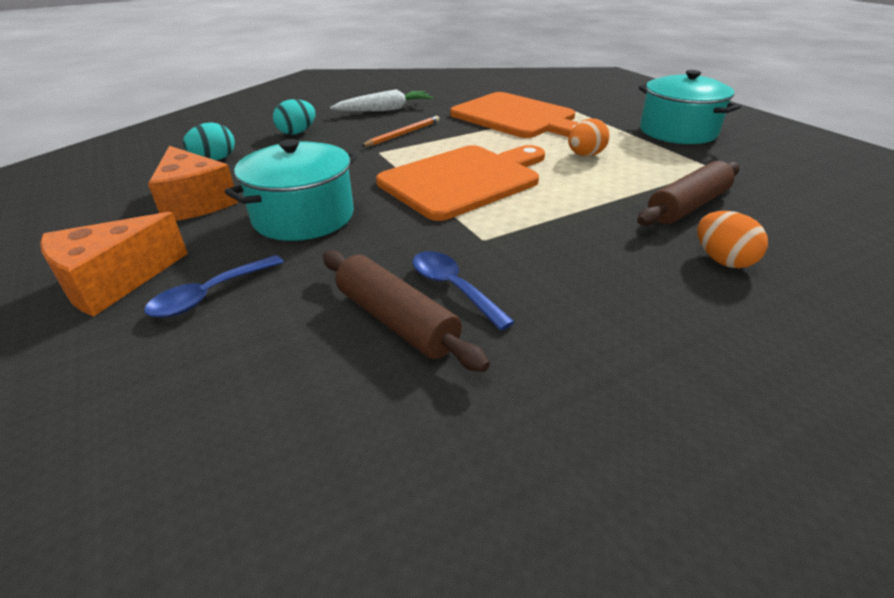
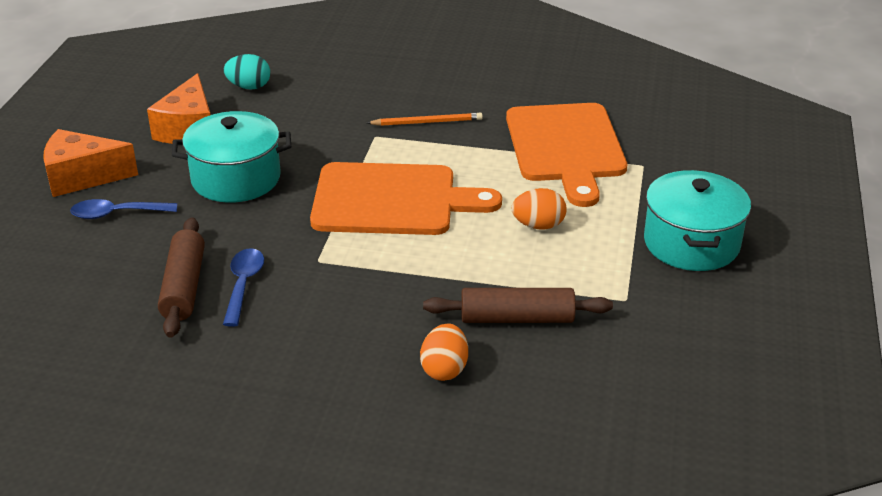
camera: 40 degrees right, 0 degrees up
(297, 132) = (345, 80): turquoise egg -> none
(385, 110) = (460, 80): white carrot -> none

